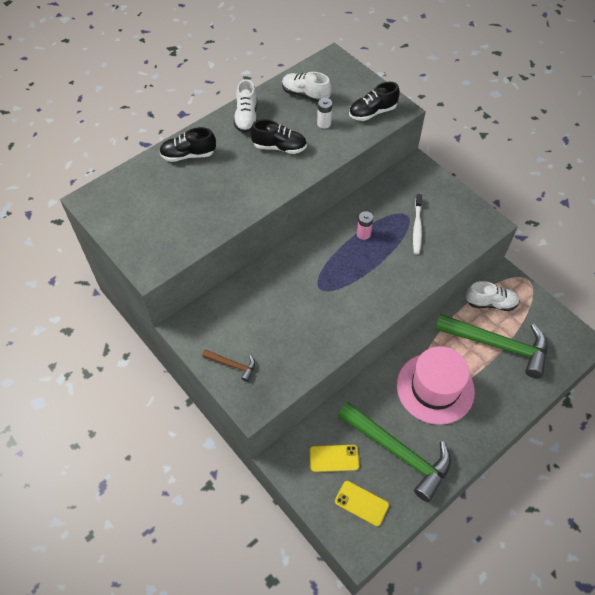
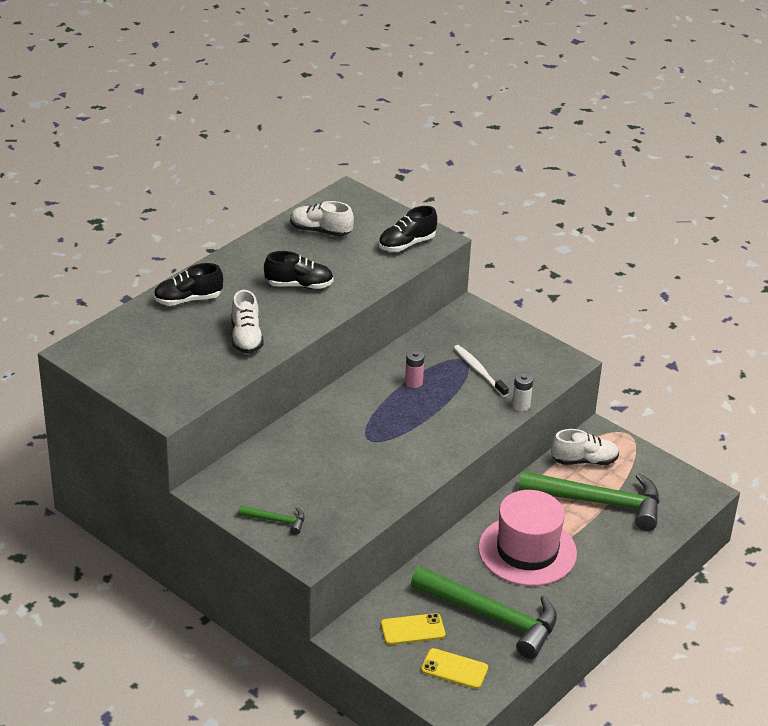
camera: 10 degrees left, 20 degrees down
(232, 365) = (276, 520): brown hammer -> green hammer
(246, 117) = (252, 258): white shoe -> white shoe (246, 338)
(324, 123) = (349, 258): white battery -> white battery (521, 405)
(417, 227) = (479, 371): white toothbrush -> white toothbrush turned 150 degrees clockwise

